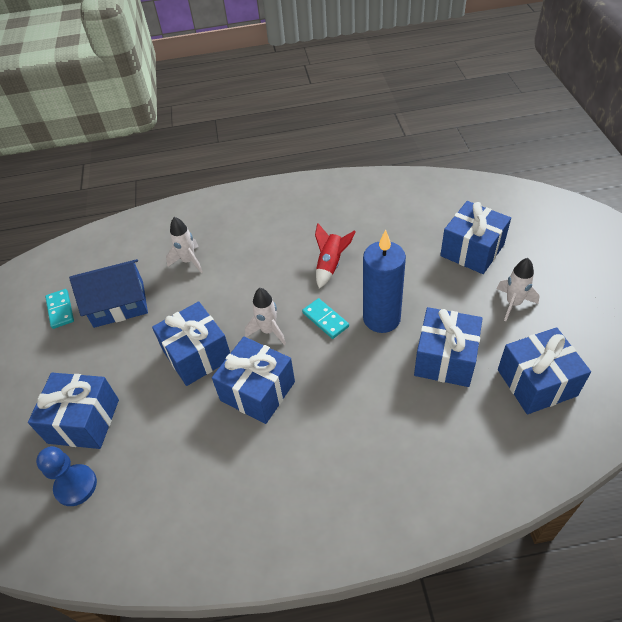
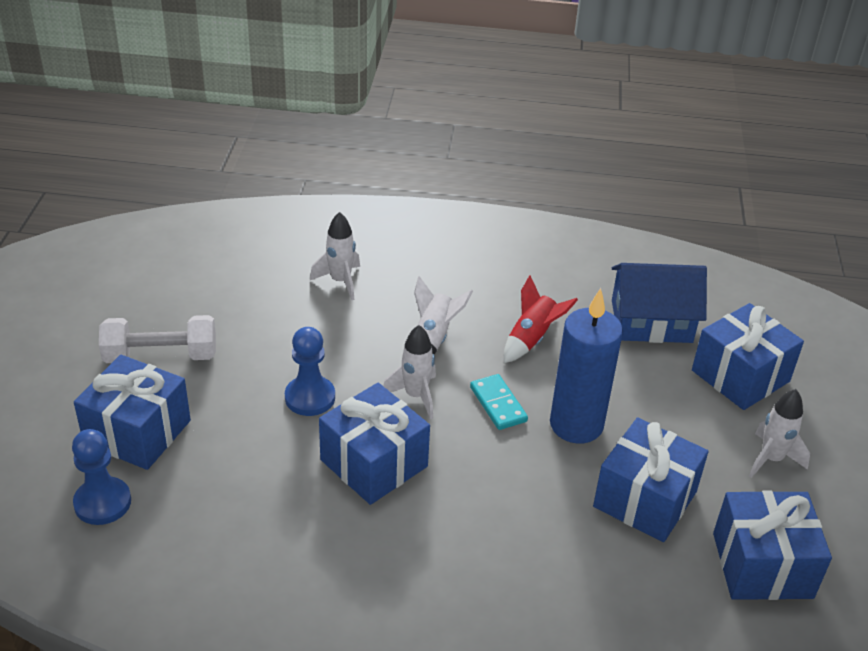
camera: 10 degrees right, 10 degrees down
(60, 310) = (152, 293): turquoise domino -> none
(82, 356) = (161, 356): none -> white dumbbell
(119, 304) = (230, 308): blue house -> blue house (651, 321)
(197, 355) = (310, 397): blue gift -> blue pawn
(265, 284) = (433, 339): none -> white rocket

